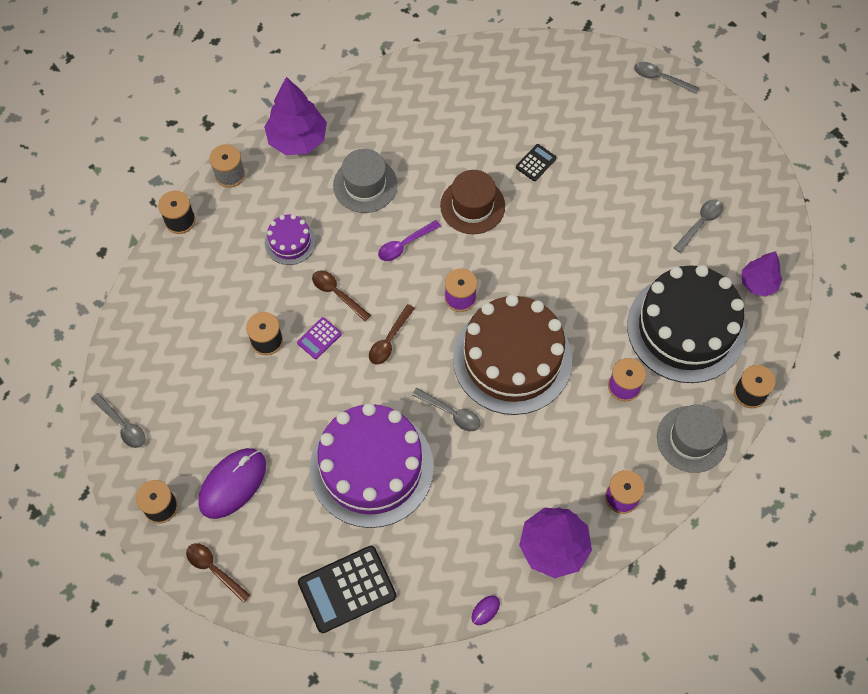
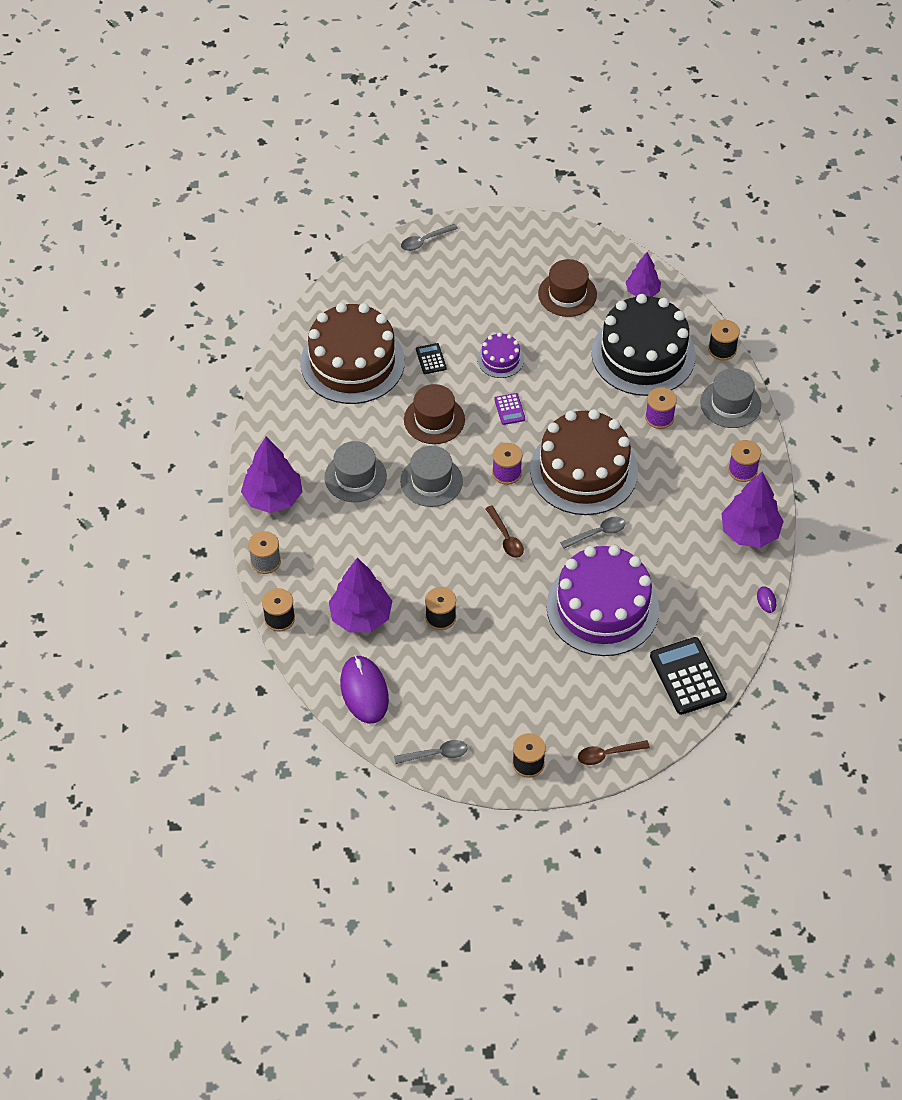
camera: 55 degrees left, 10 degrees down
(224, 279) = (361, 616): none -> purple tree
(233, 484) = (546, 705): purple mouse -> purple mouse (364, 691)
(290, 242) = (364, 554): purple cake -> purple cake (500, 359)
(319, 338) = (467, 581): purple calculator -> purple calculator (509, 409)
(337, 294) = (437, 549): brown spoon -> none
(347, 589) = (687, 676): black calculator -> black calculator turned 150 degrees clockwise
(405, 244) = (431, 481): purple spoon -> grey hat
(483, 107) = (352, 362): none -> brown cake
(700, 224) = (567, 294): grey spoon -> brown hat

